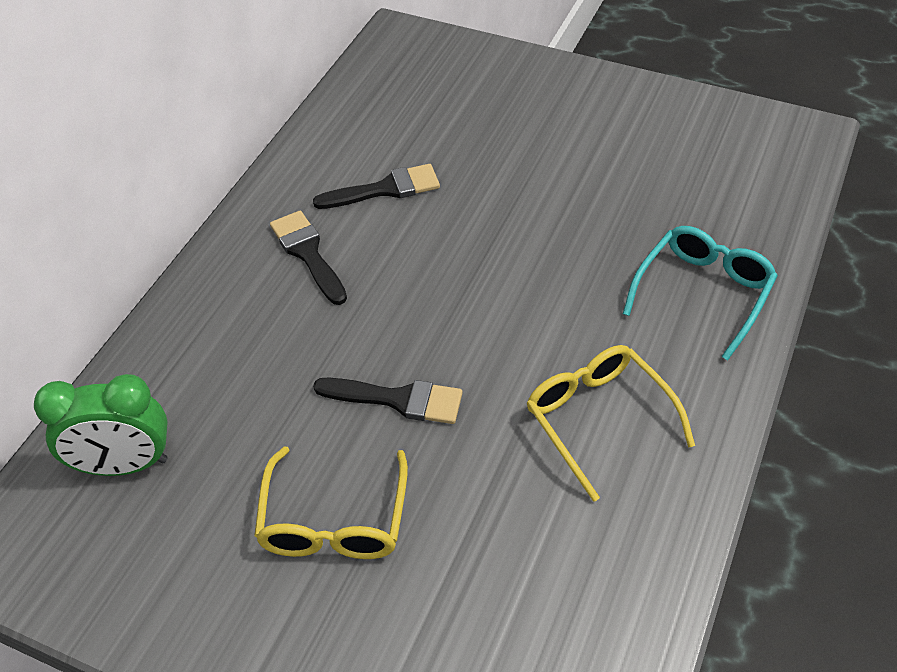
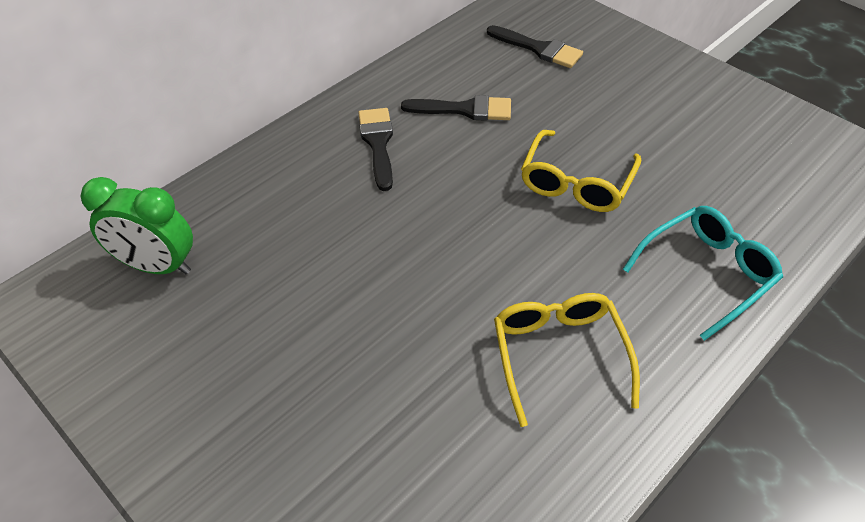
camera: 20 degrees right, 0 degrees up
(334, 520) = (293, 365): yellow glasses -> yellow glasses (576, 183)
(398, 399) = (393, 282): black brush -> black brush (538, 49)

